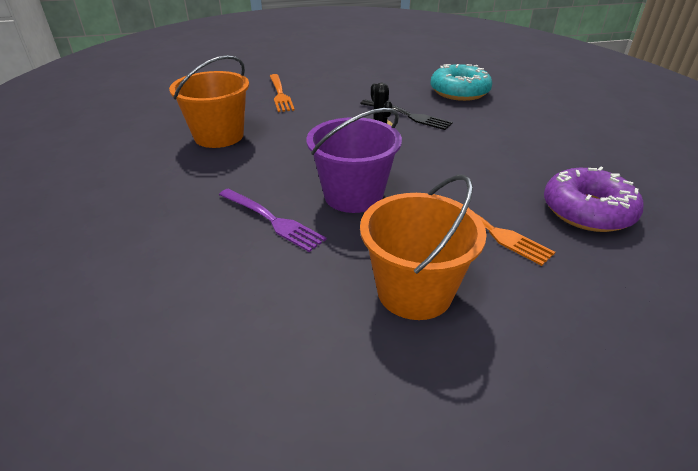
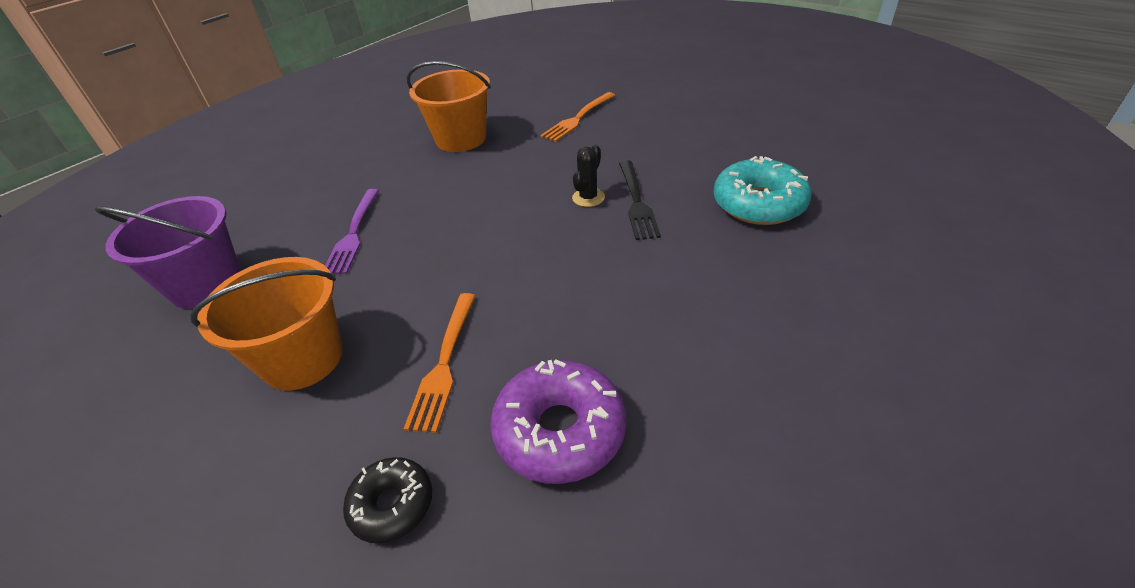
camera: 55 degrees right, 5 degrees up
(353, 195) = (430, 252): purple bucket -> purple bucket (207, 285)
(607, 291) = (392, 505): none -> black donut

